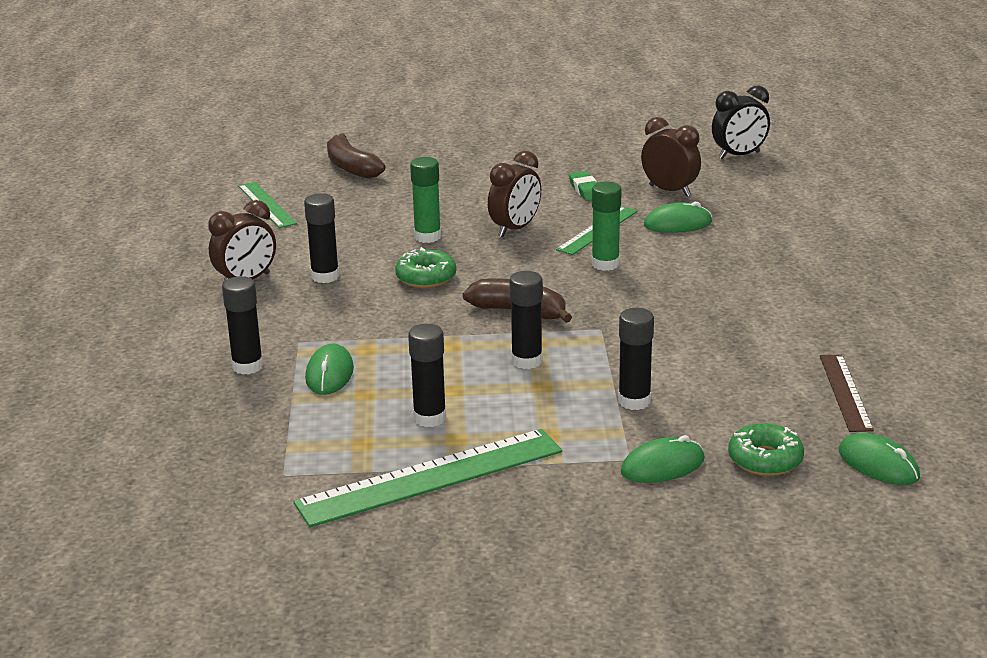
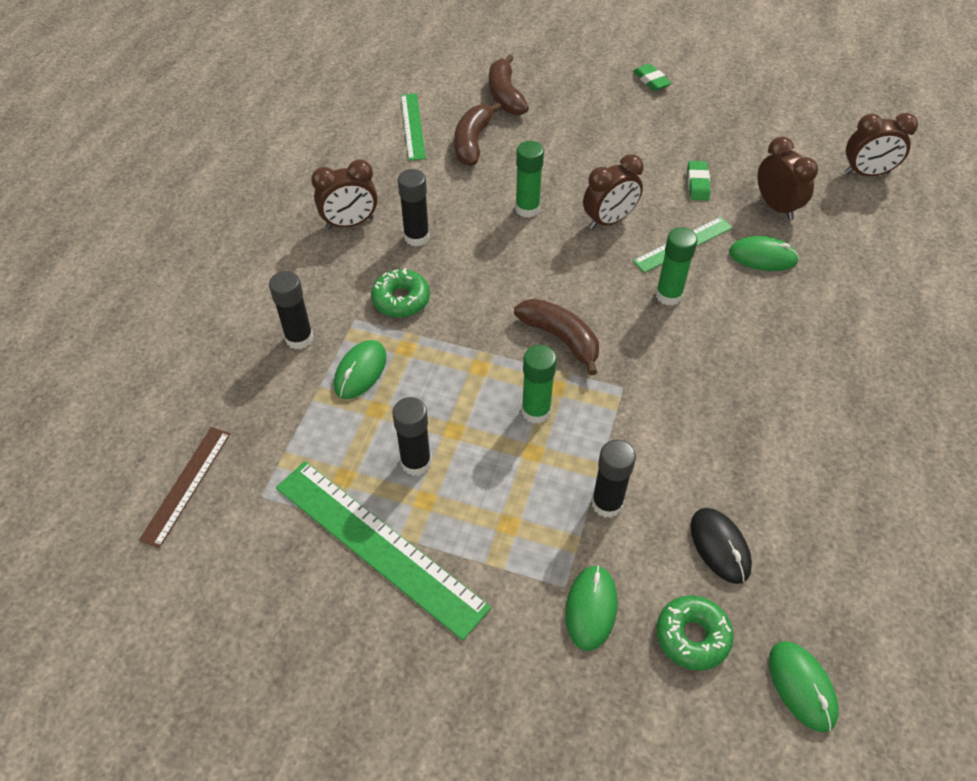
camera: 20 degrees right, 25 degrees up
(339, 204) = (472, 142): none -> brown banana
(426, 277) = (501, 265): green donut -> green donut (401, 299)
(430, 477) = (379, 545): green ruler -> green ruler turned 45 degrees clockwise
(495, 133) = (651, 80): none -> green eraser
(527, 361) = (536, 411): black glue stick -> green glue stick
(662, 466) = (591, 608): green mouse -> green mouse turned 75 degrees counterclockwise
(739, 155) = (866, 173): black clock -> brown clock
(754, 402) = (720, 546): none -> black mouse
(845, 392) = (817, 563): brown ruler -> brown ruler (186, 485)

